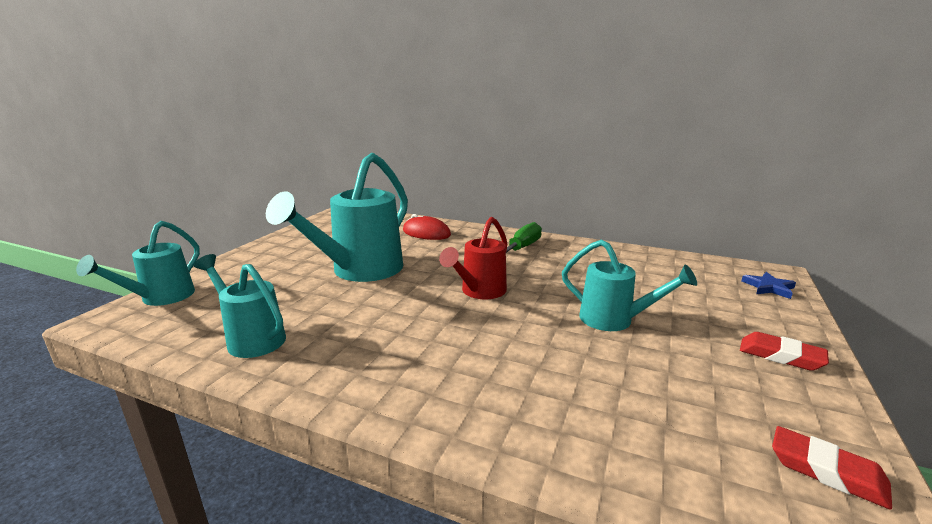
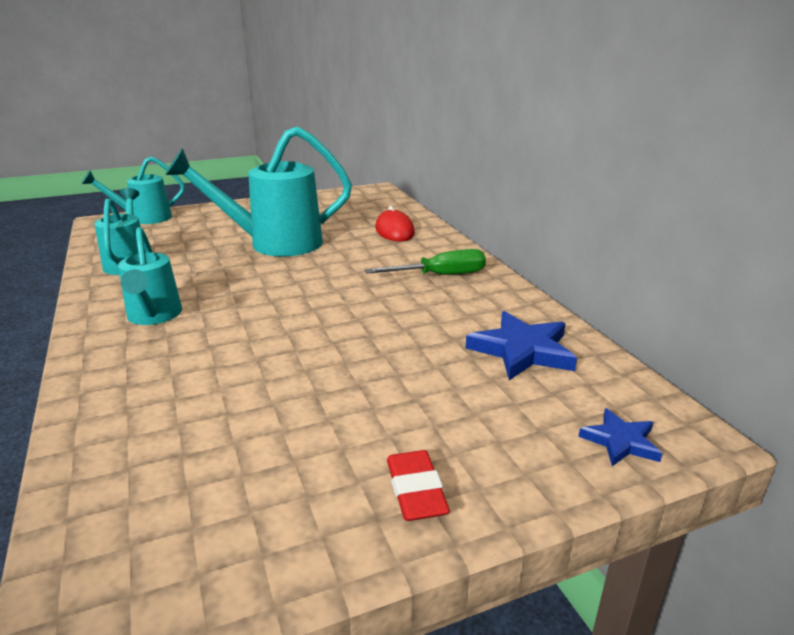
camera: 45 degrees right, 5 degrees up
(479, 292) = (312, 295): red watering can -> none
(614, 320) = (353, 370): turquoise watering can -> turquoise watering can (154, 316)
(650, 269) = (522, 350): none -> blue star
(826, 471) = (191, 566): red eraser -> none

